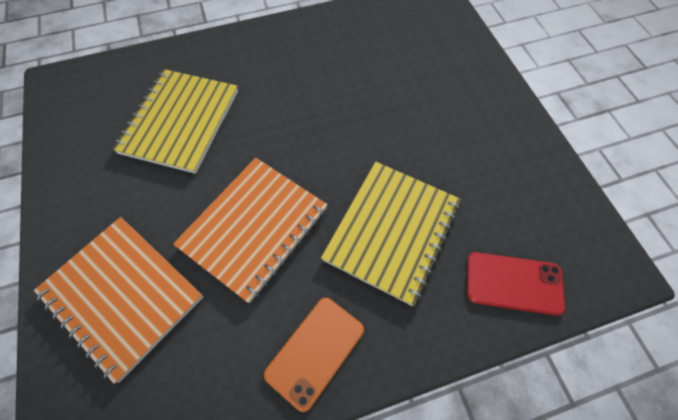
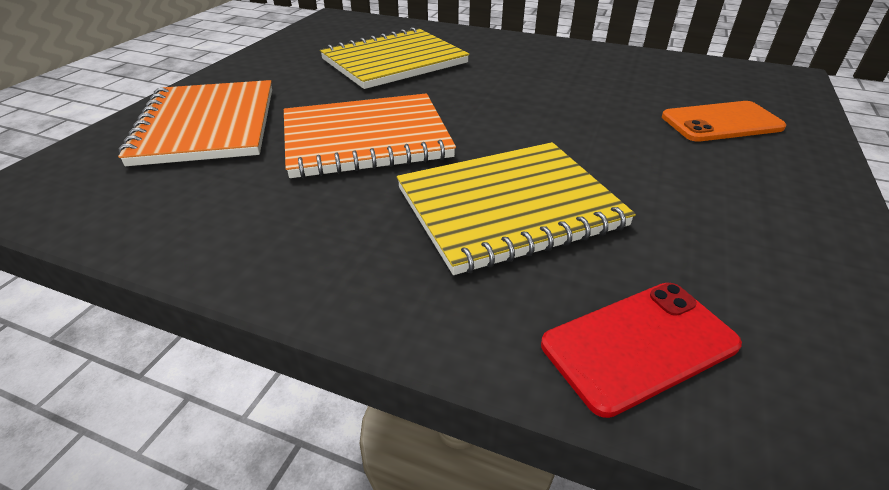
camera: 40 degrees right, 25 degrees down
(315, 351) = (295, 246): orange phone -> orange phone (721, 122)
(513, 283) = (639, 345): red phone -> red phone turned 75 degrees counterclockwise

